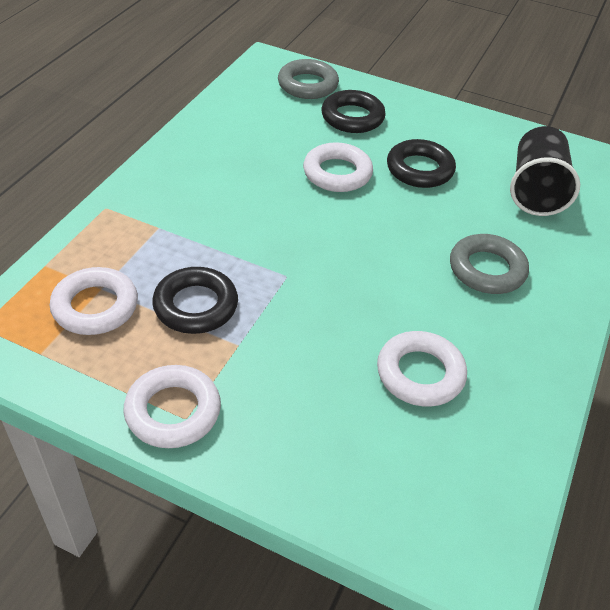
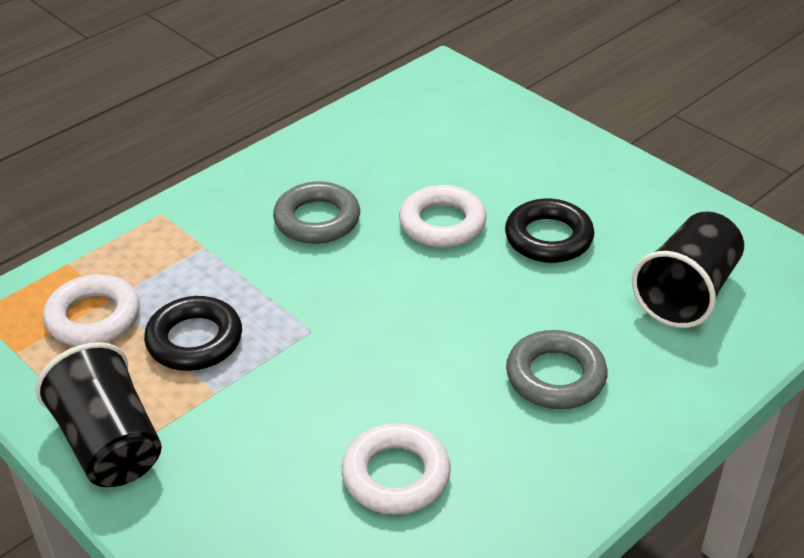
camera: 25 degrees right, 5 degrees down
(173, 411) = (109, 444): white ring -> black cup
(308, 85) = (472, 109): grey ring -> grey ring (317, 220)
(352, 117) = (503, 158): black ring -> none

